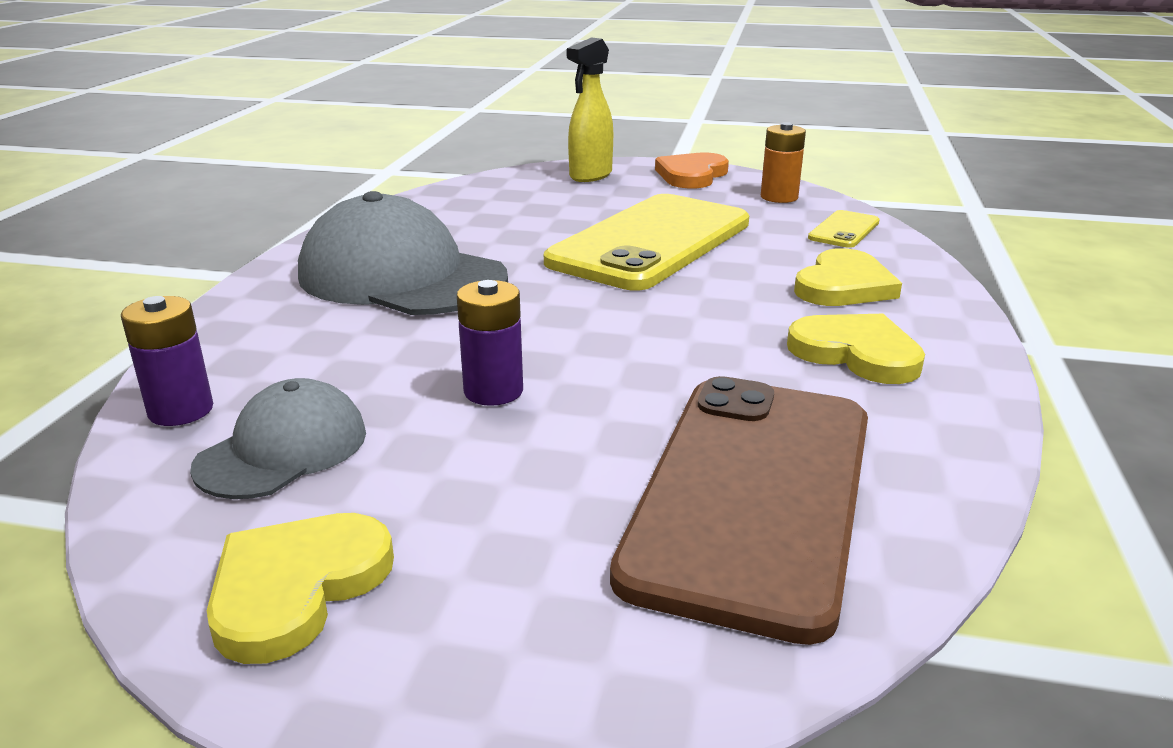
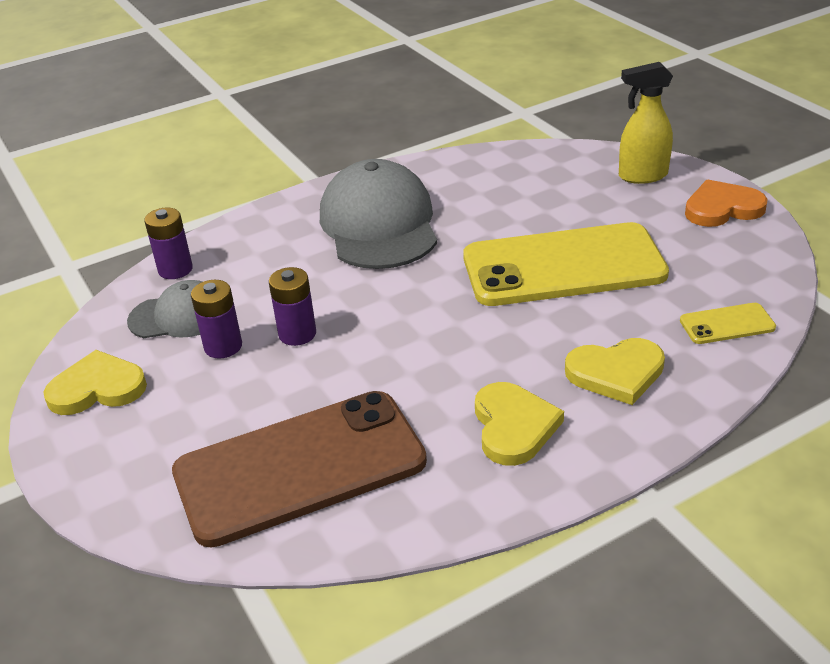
camera: 50 degrees right, 10 degrees up
(417, 445) = (223, 346): none -> purple battery
(779, 197) = (746, 265): orange battery -> none

